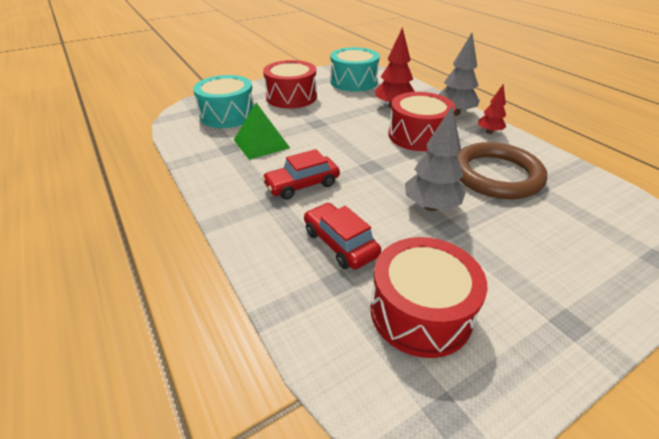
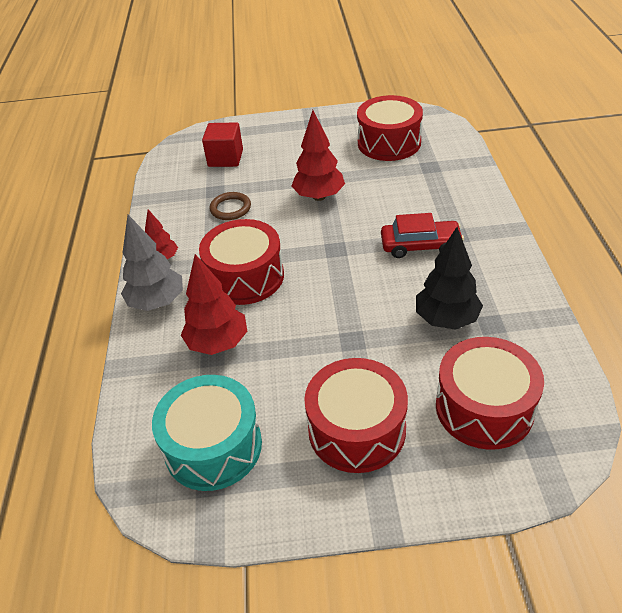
camera: 150 degrees left, 5 degrees up
(228, 115) = (484, 407): turquoise drum -> red drum
(261, 144) = (446, 319): green pyramid -> black tree
(340, 243) = (414, 187): red car -> none
(431, 206) = (319, 197): grey tree -> red tree
(496, 175) = (230, 208): brown ring -> brown ring, size x0.47
(585, 225) = (225, 158): none -> red cube

